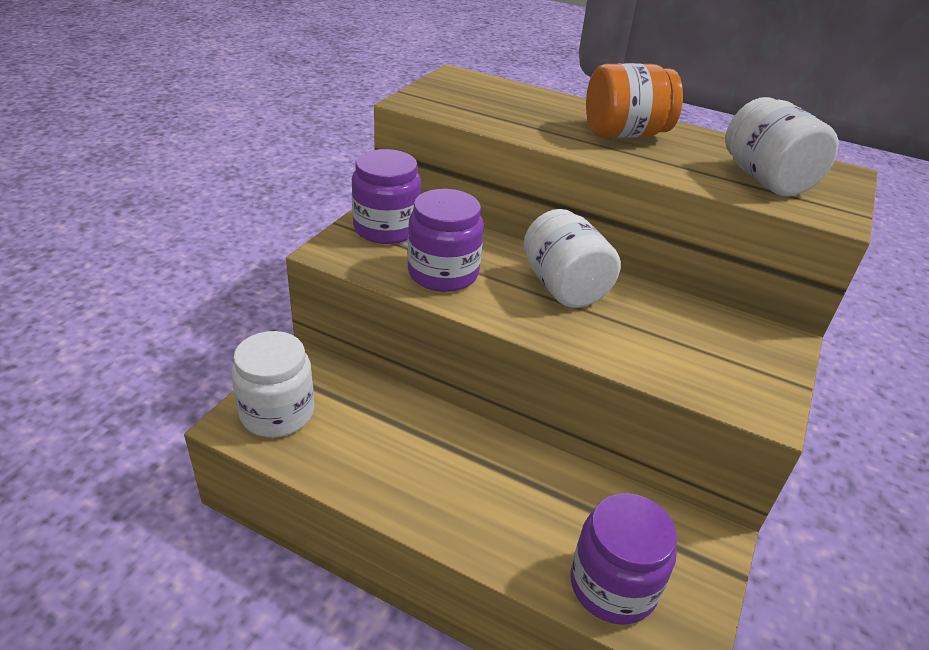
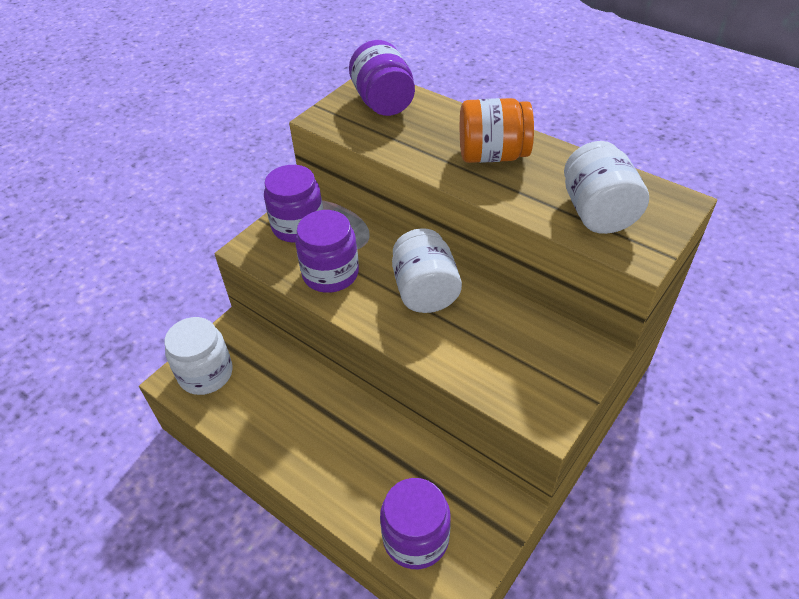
camera: 15 degrees right, 10 degrees up
(479, 90) = (383, 102): none -> purple jar

